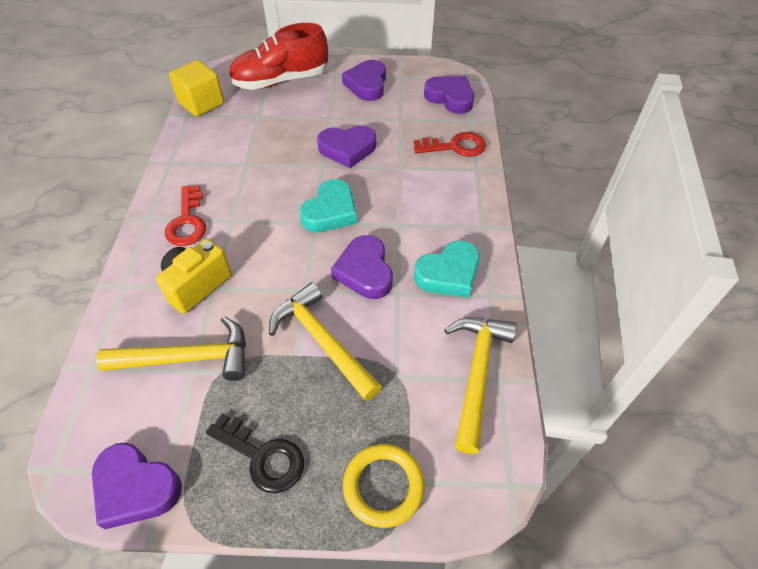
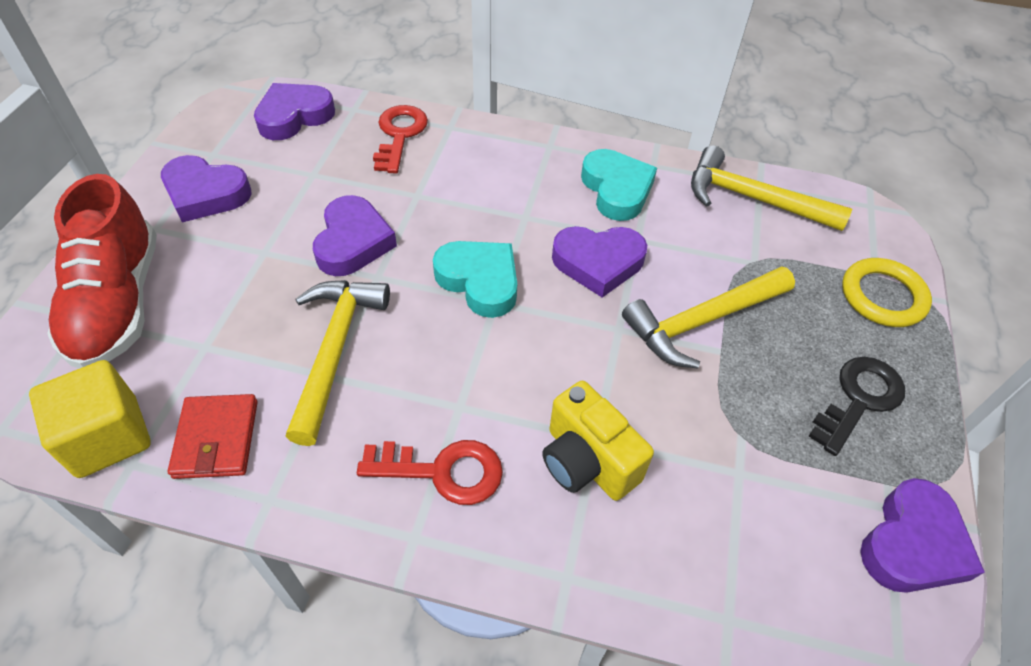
camera: 80 degrees left, 0 degrees up
(188, 358) = (719, 477): yellow hammer -> yellow hammer (335, 351)
(203, 136) = (216, 439): none -> red wallet

